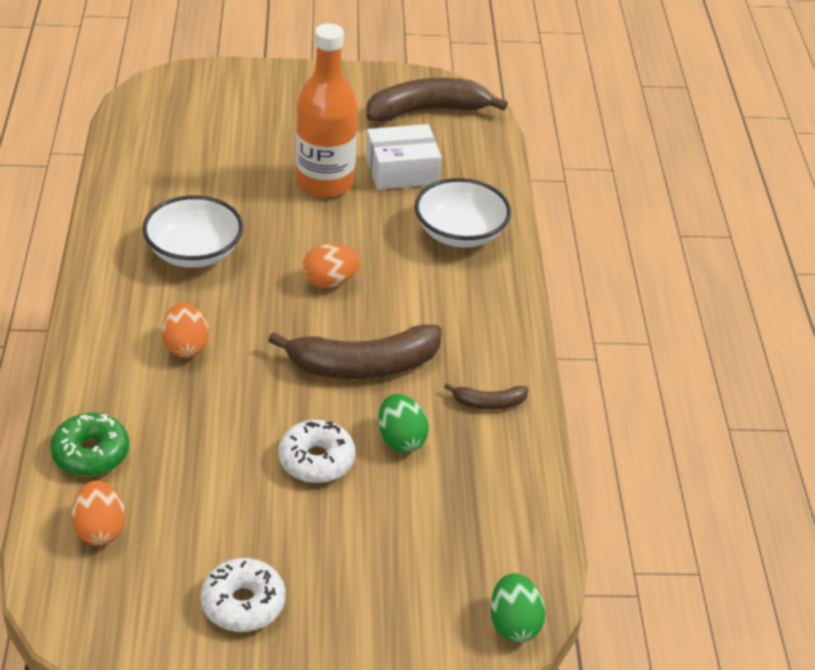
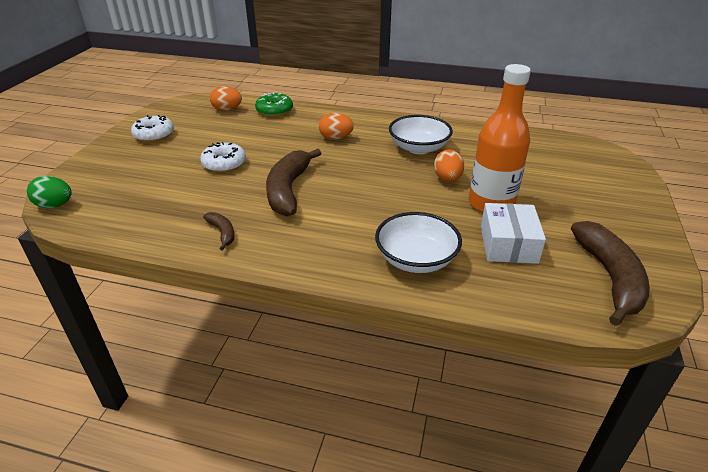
camera: 110 degrees right, 5 degrees down
(330, 282) = (374, 189): orange egg -> orange egg (447, 179)
(401, 439) = (217, 193): green egg -> none
(488, 403) = (222, 233): brown banana -> brown banana turned 135 degrees clockwise

